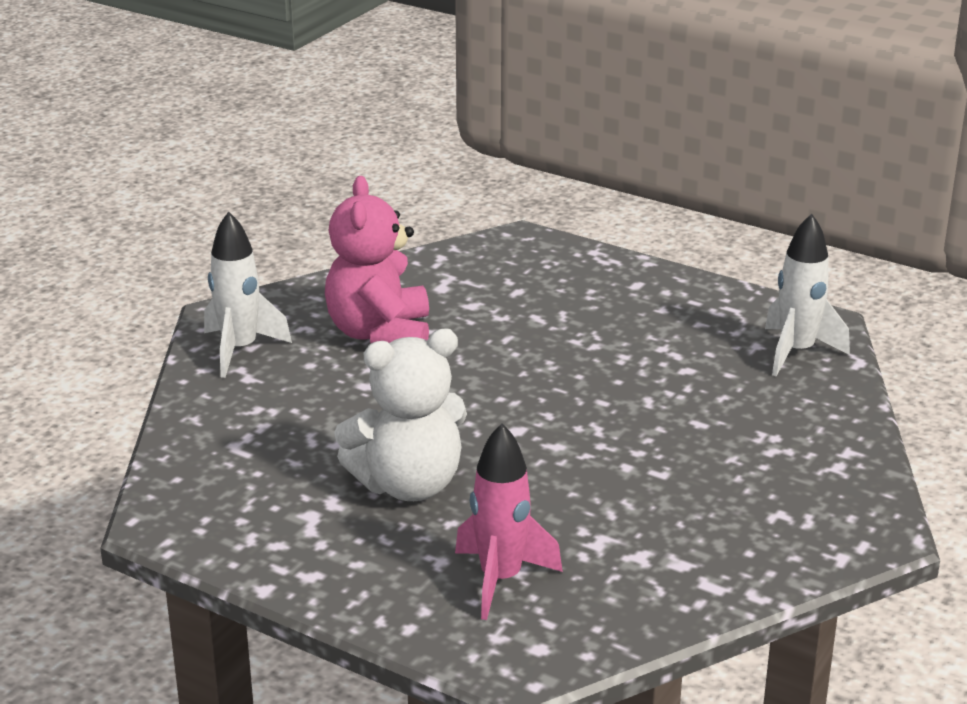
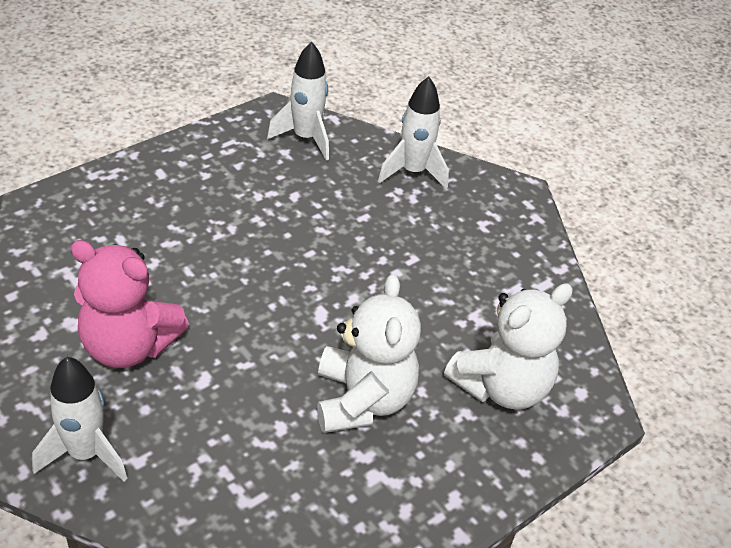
camera: 75 degrees left, 15 degrees up
(500, 580) = (501, 386): pink rocket -> white teddy bear
(821, 440) = (413, 172): none -> white rocket

